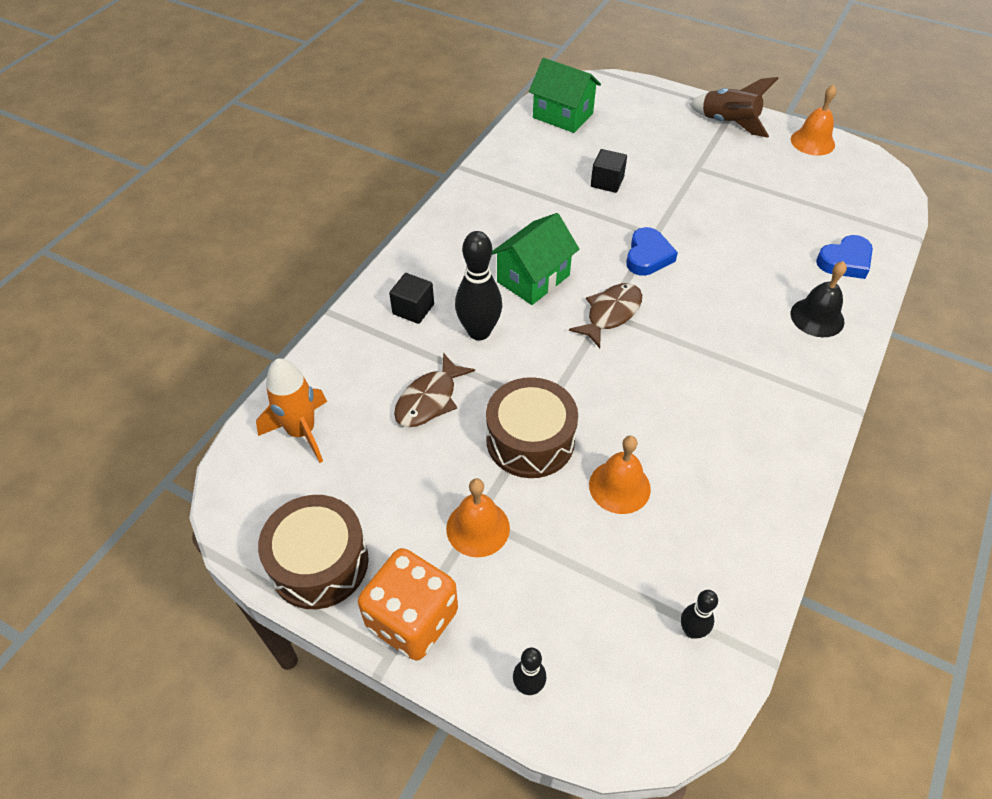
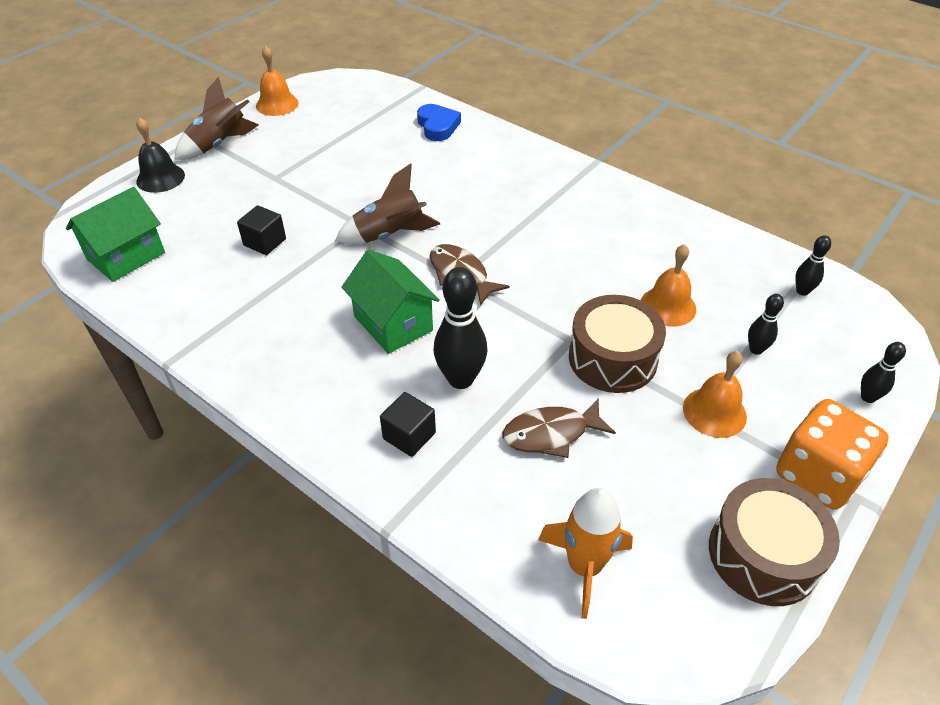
camera: 80 degrees left, 5 degrees down
(429, 399) = (551, 434): brown fish -> brown fish turned 120 degrees clockwise
(575, 571) = (756, 349): none -> black bowling pin
(648, 256) = (390, 235): blue heart -> brown rocket
(817, 317) = (497, 156): black bell -> black bell (160, 178)

